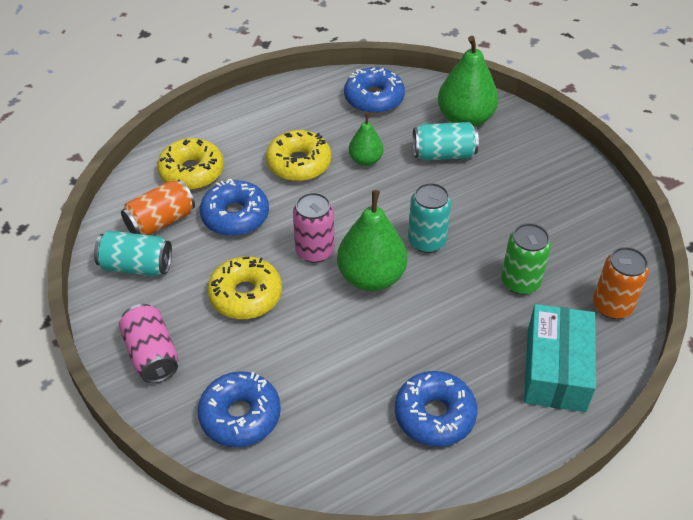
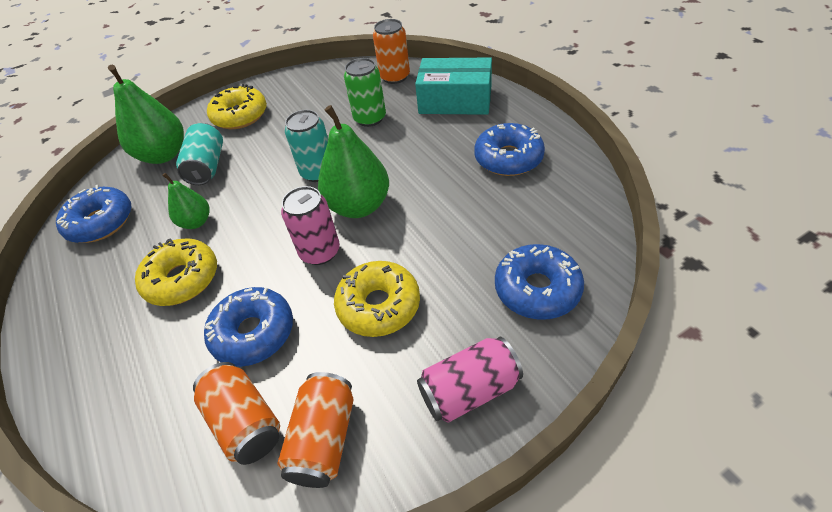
camera: 85 degrees left, 0 degrees up
(136, 266) = (324, 439): turquoise can -> orange can
(192, 172) = (158, 397): yellow donut -> yellow donut (240, 116)

